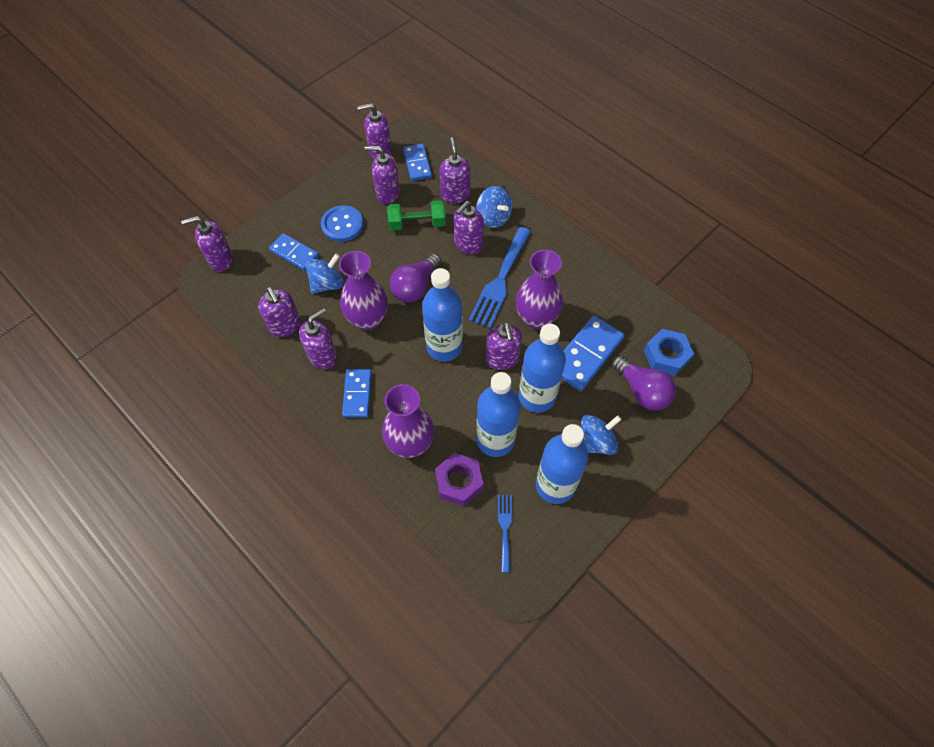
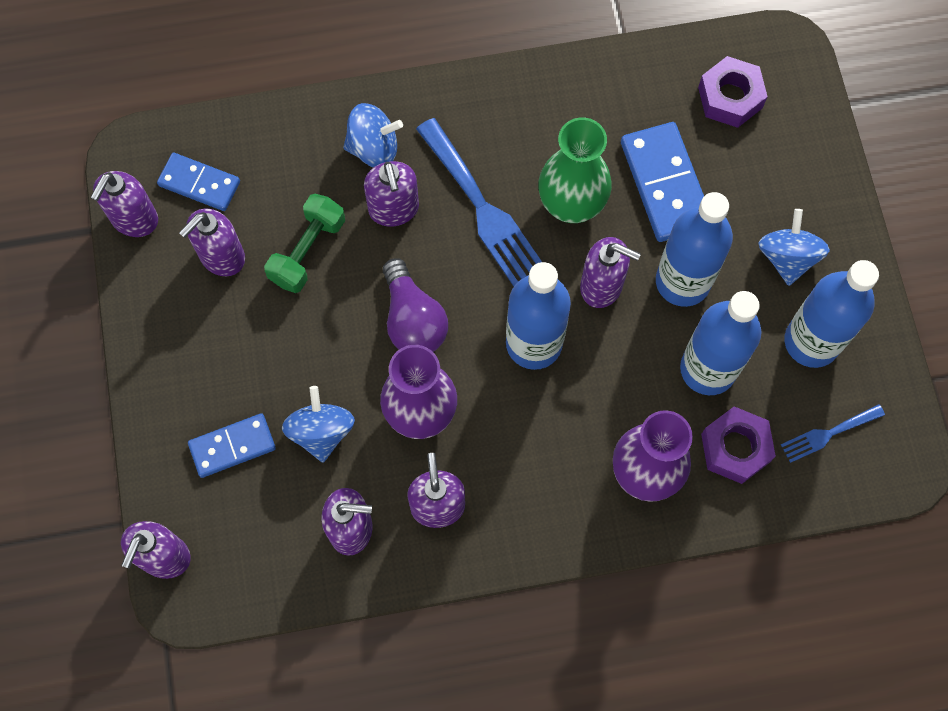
camera: 55 degrees left, 10 degrees up
(342, 225) = (231, 351): blue button -> none
(357, 394) = (528, 496): blue domino -> none
(455, 194) = (295, 170): purple soap dispenser -> none
(505, 528) = (828, 434): blue fork -> blue fork turned 60 degrees counterclockwise
(536, 318) = (571, 205): purple vase -> green vase
(642, 391) = (757, 159): purple light bulb -> none
(666, 356) = (730, 97): blue nut -> purple nut

